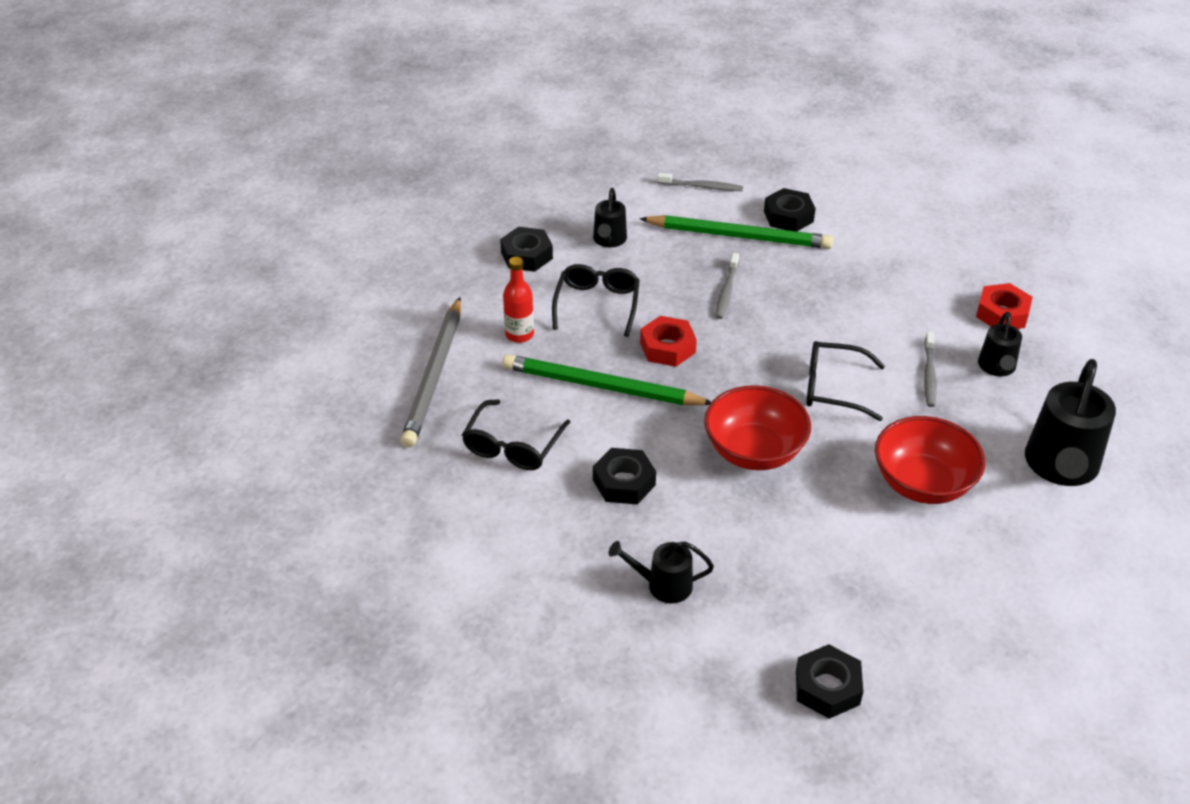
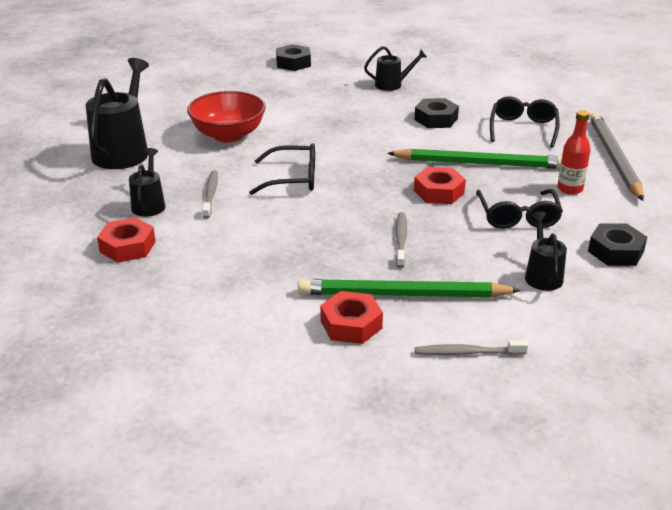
camera: 170 degrees right, 10 degrees down
(754, 451) = (350, 140): red bowl -> none
(788, 216) = (351, 324): black nut -> red nut

